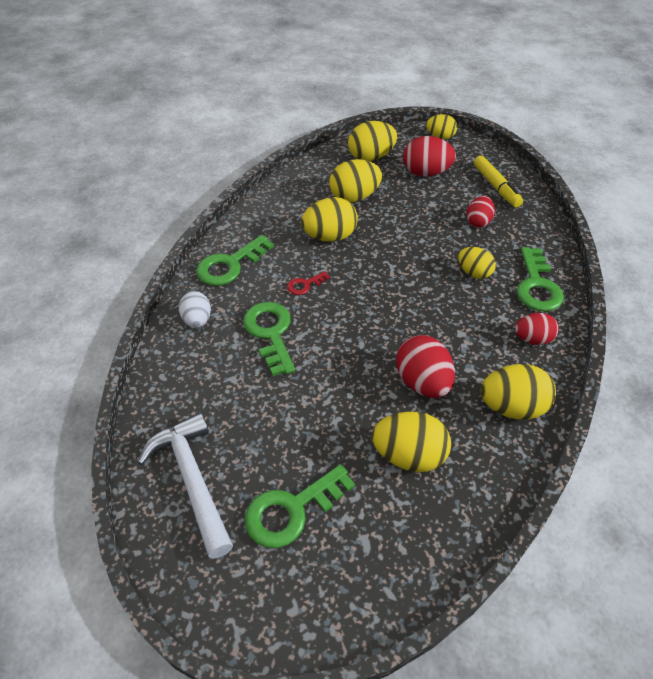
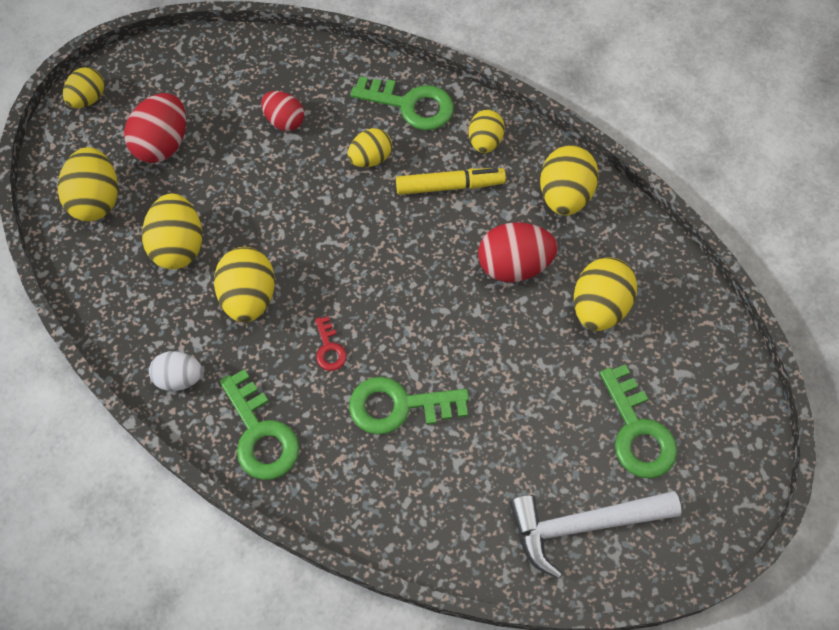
camera: 75 degrees left, 15 degrees up
(197, 320) = (350, 490): white egg -> white egg (179, 378)
(496, 187) = (225, 76): yellow marker -> yellow marker (450, 186)
(532, 339) = (485, 141): red egg -> yellow egg

